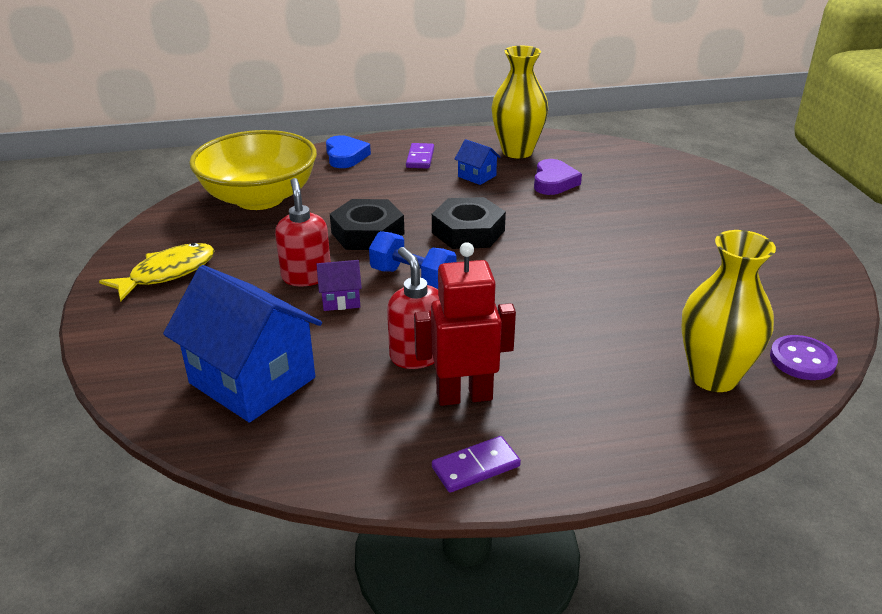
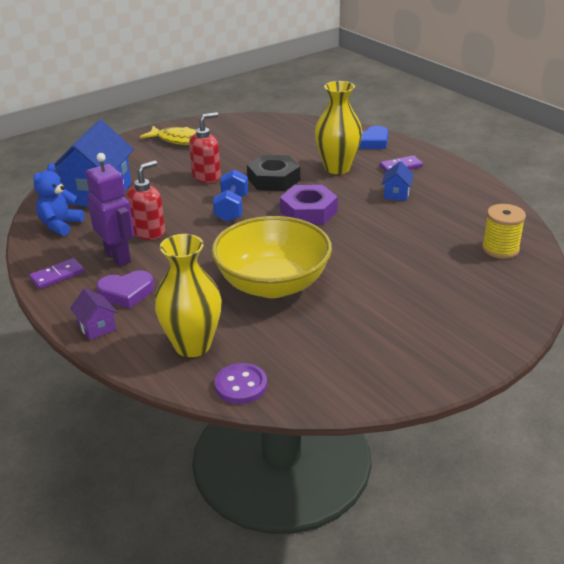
camera: 65 degrees right, 0 degrees up
(259, 198) = (284, 135): yellow bowl -> yellow bowl (272, 284)
(318, 438) = (60, 225): none -> blue teddy bear
(341, 300) = (190, 194): purple house -> purple house (97, 327)
(464, 396) = (118, 257): red robot -> purple robot
(468, 232) = (308, 211): black nut -> purple nut
(475, 467) = (57, 275): purple domino -> purple domino turned 75 degrees counterclockwise
(517, 151) = (459, 199): yellow vase -> yellow vase (337, 168)
(554, 182) = (423, 226): purple heart -> purple heart (126, 293)
(622, 162) = (500, 249): none -> yellow spool

